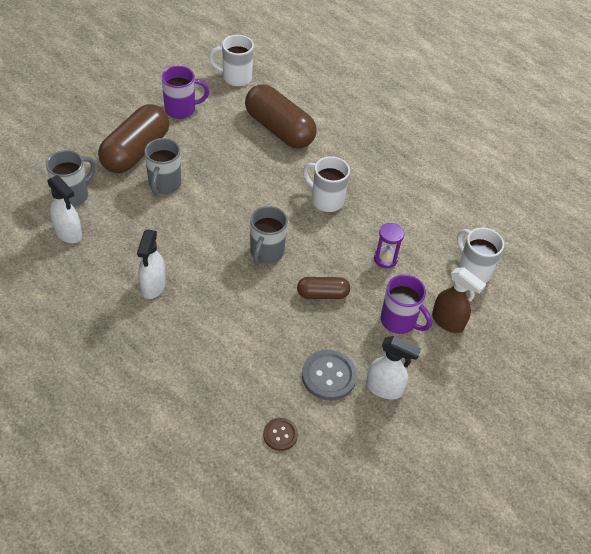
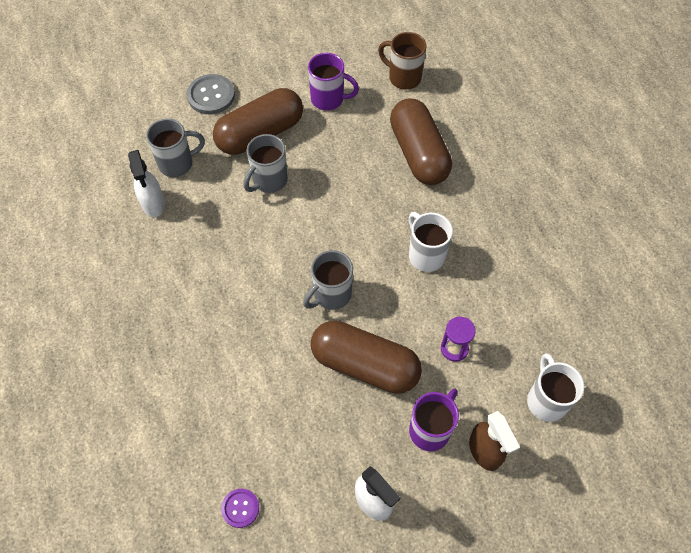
camera: 30 degrees right, 10 degrees up
(153, 286) = (202, 291): white spray bottle -> none
(235, 77) = (403, 77): white mug -> brown mug
(280, 435) = (240, 508): brown button -> purple button
(322, 294) = (365, 365): brown capsule -> brown capsule, size x1.90
(329, 376) = (322, 463): grey button -> grey button (211, 95)
(399, 321) = (430, 429): purple mug -> purple mug turned 120 degrees counterclockwise

